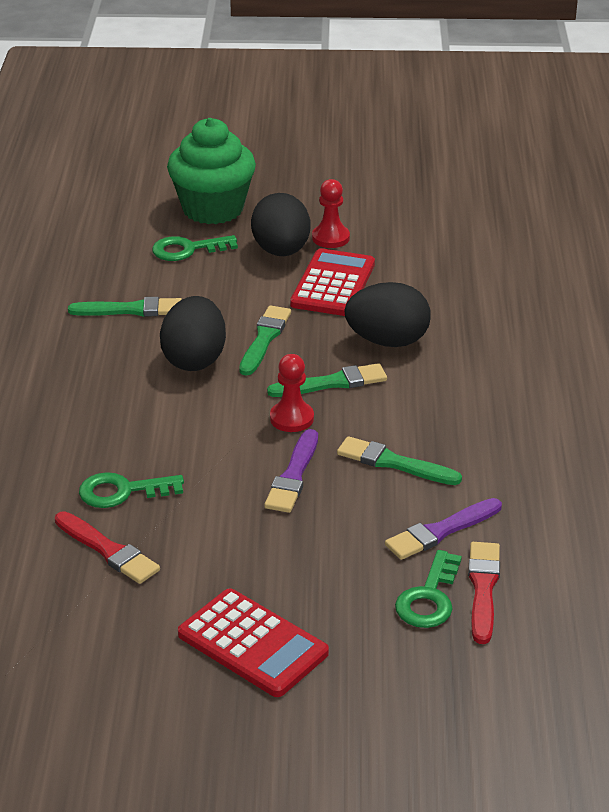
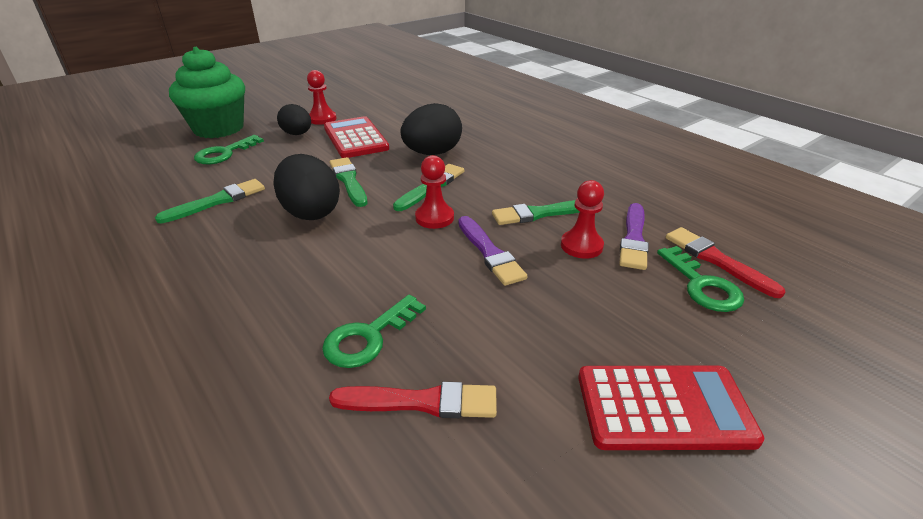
camera: 40 degrees left, 0 degrees up
(281, 251) = (297, 134): black egg -> black egg, size x0.65
(382, 511) = (581, 246): none -> red pawn

